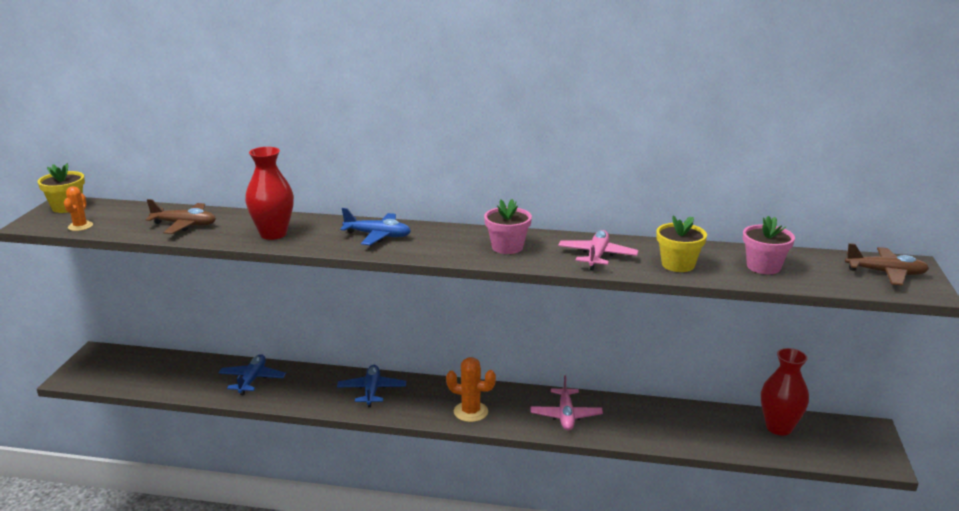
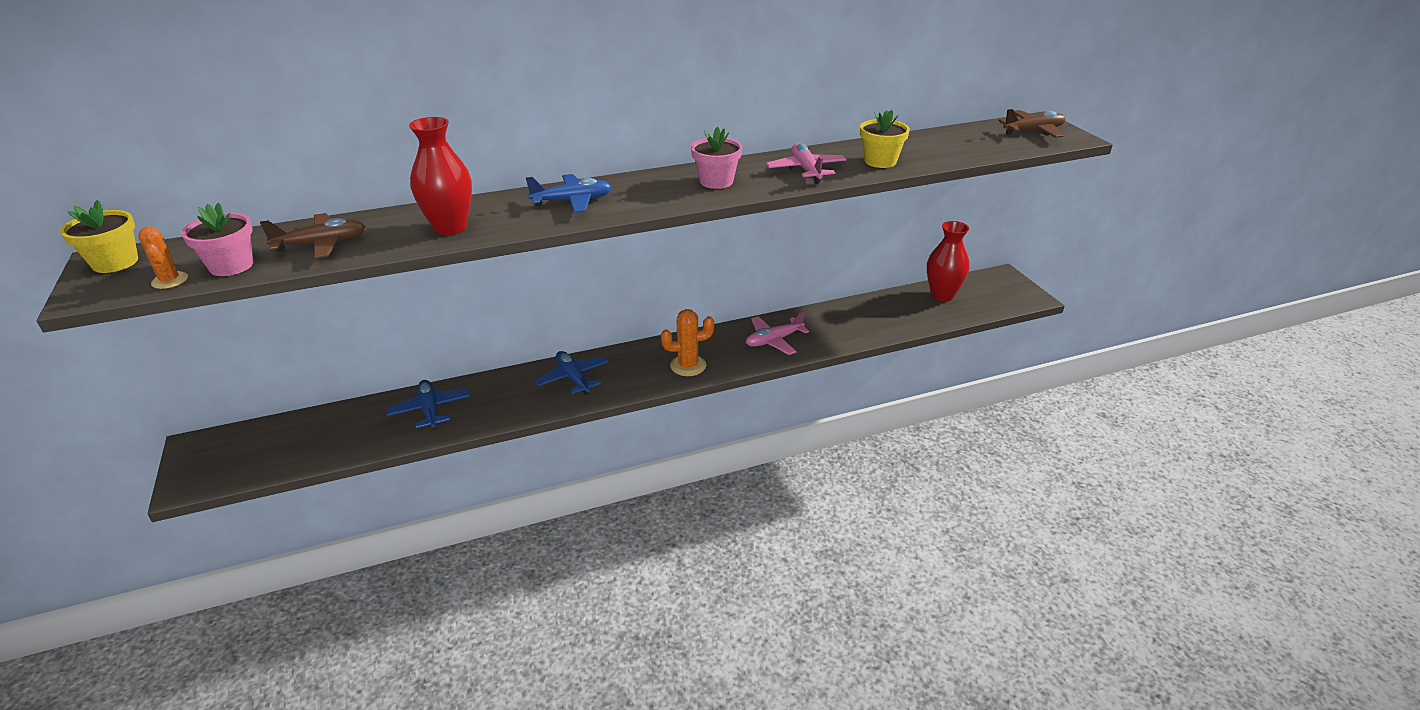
camera: 30 degrees left, 10 degrees up
(566, 415) = (774, 340): pink plane -> pink plane turned 90 degrees clockwise
(763, 267) = (945, 147): pink flower pot -> pink flower pot (231, 266)

